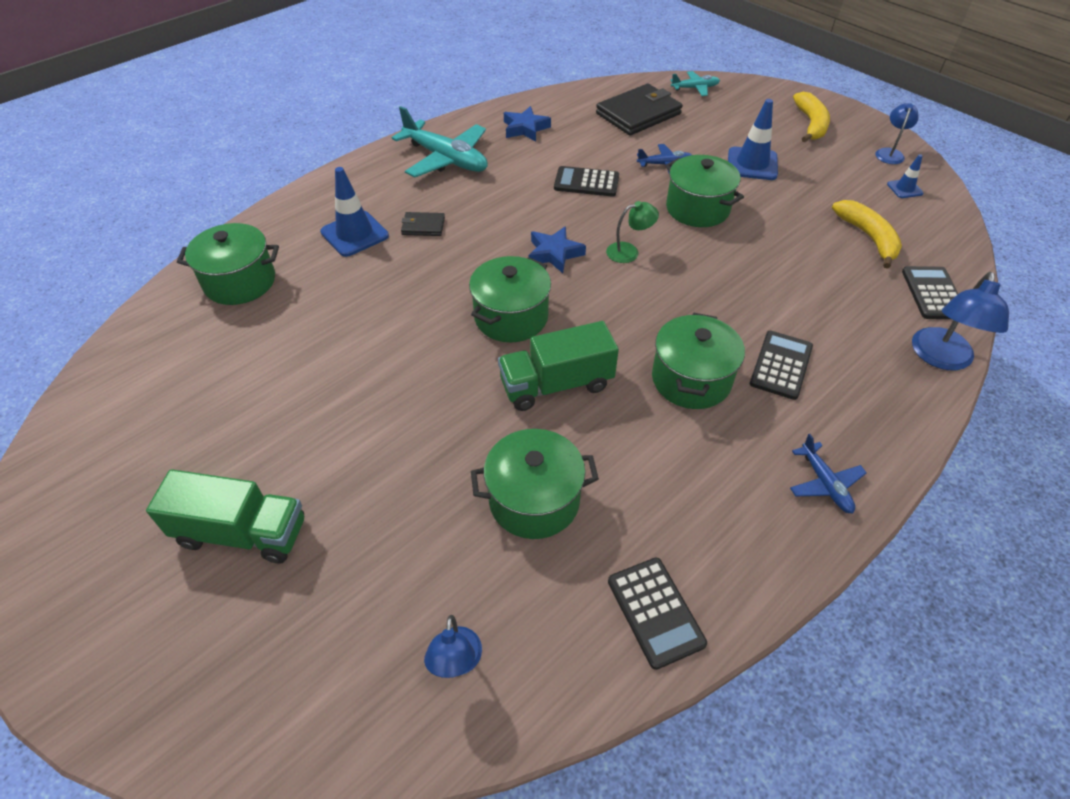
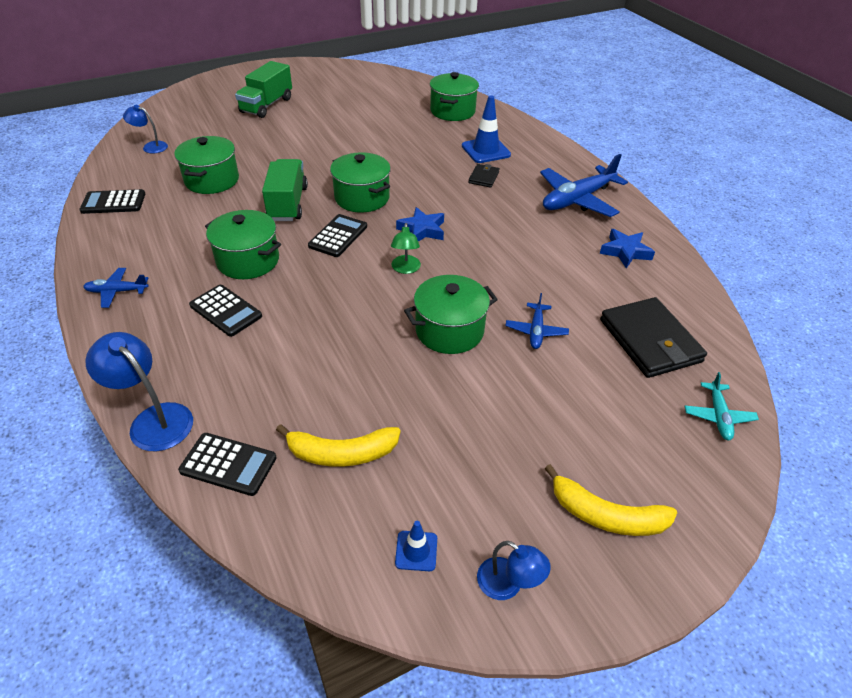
camera: 105 degrees right, 5 degrees down
(446, 159) = (577, 200): turquoise plane -> blue plane
(586, 182) = (518, 269): black calculator -> black calculator (338, 236)
(752, 164) = (518, 406): blue traffic cone -> none

